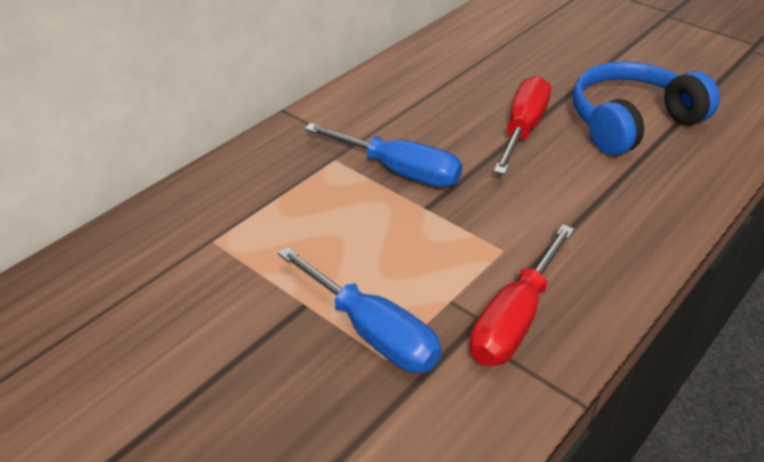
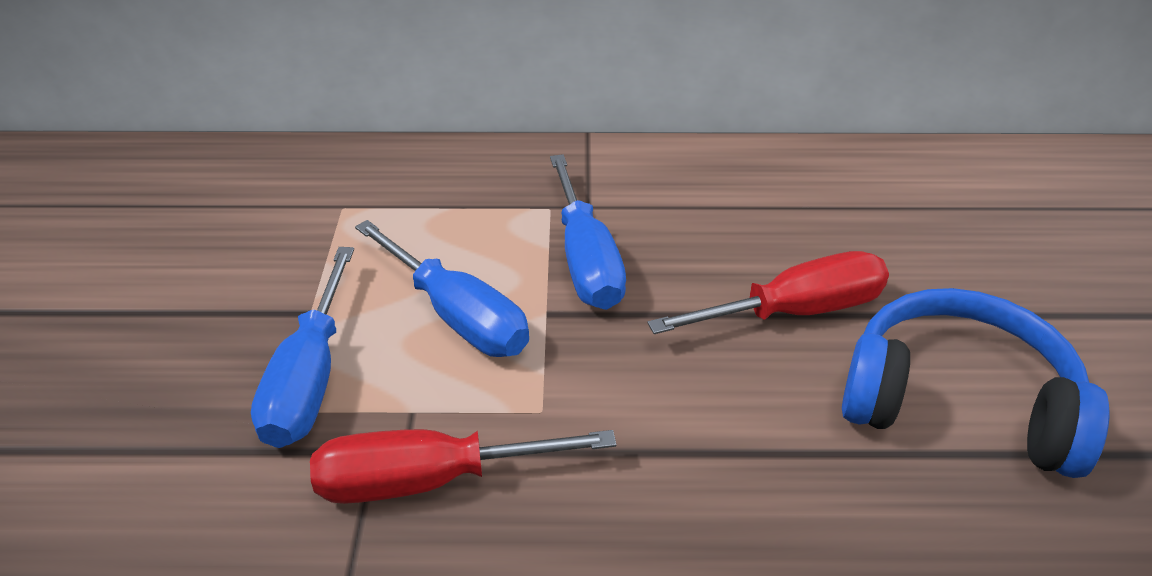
camera: 50 degrees right, 0 degrees up
(387, 242) = (457, 315): none -> blue screwdriver

